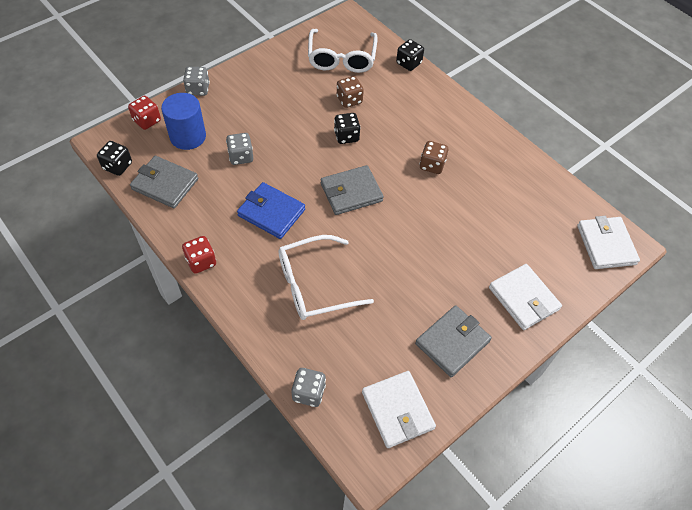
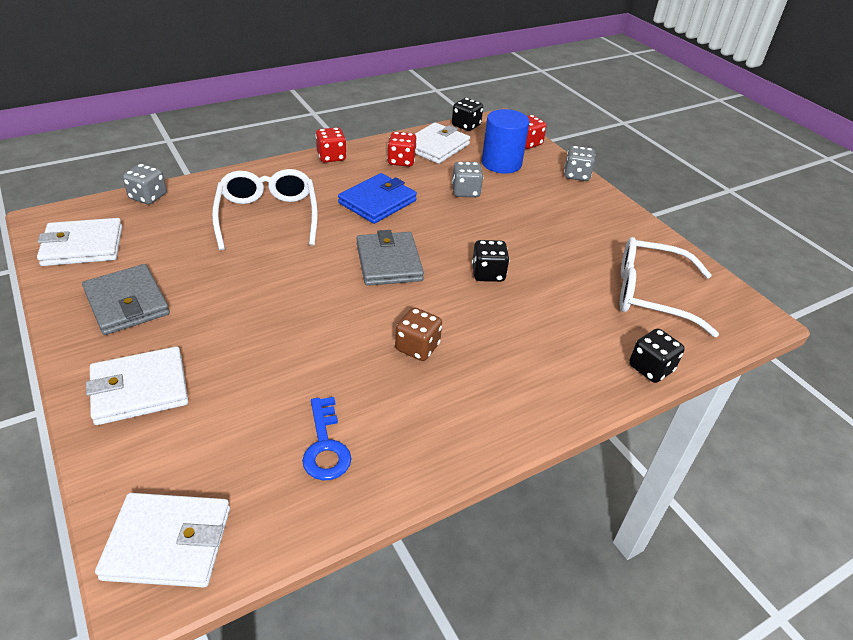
camera: 100 degrees right, 15 degrees down
(165, 184) = (436, 146): grey wallet -> white wallet
(198, 206) = (401, 161): none -> red dice
(349, 100) = (559, 287): brown dice -> none
(522, 195) = (325, 446): none -> blue key

